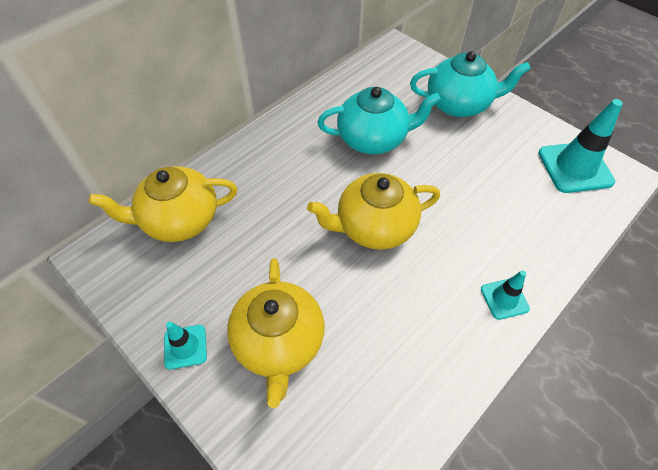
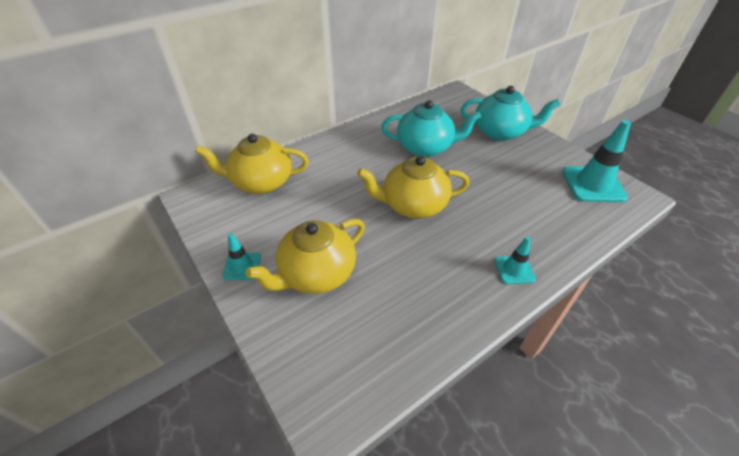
camera: 10 degrees right, 10 degrees down
(279, 342) = (316, 273): yellow teapot -> yellow teapot turned 45 degrees clockwise

